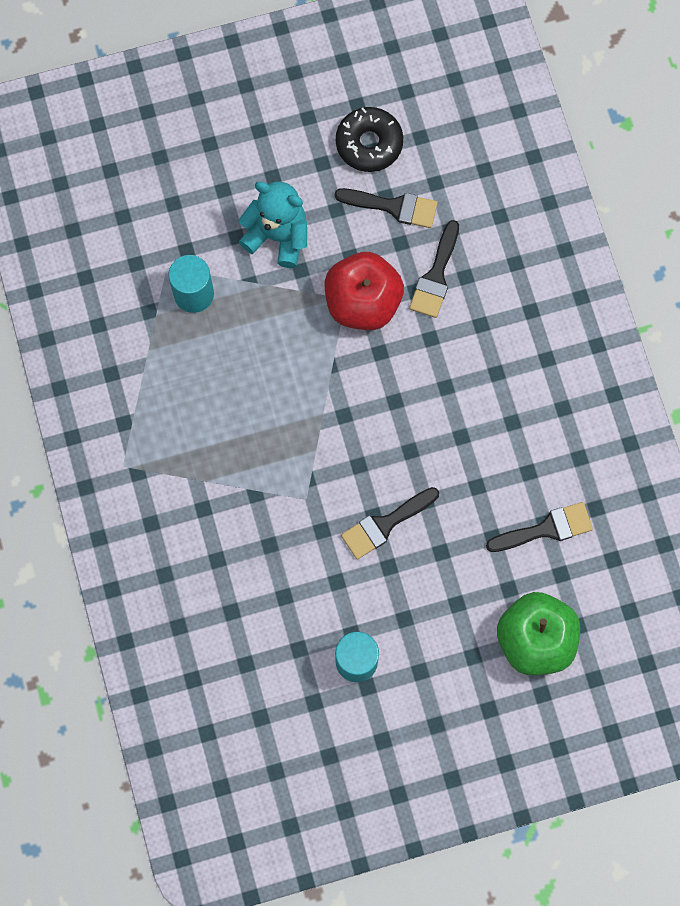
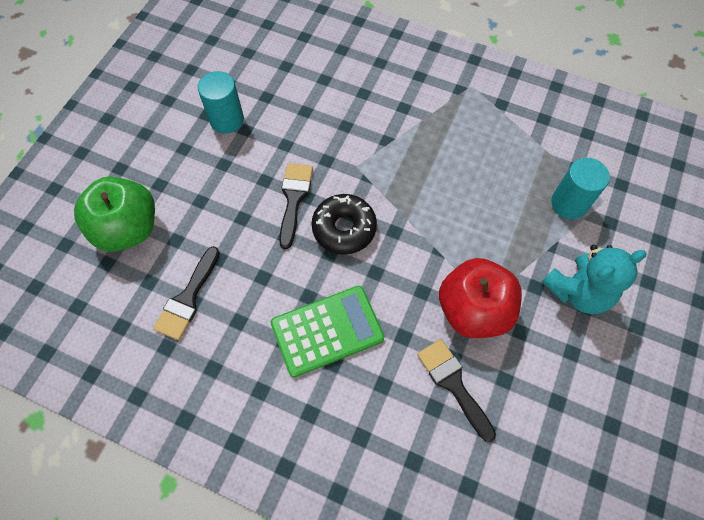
camera: 130 degrees right, 10 degrees down
(369, 144) = (620, 428): black donut -> black donut (344, 228)
(393, 207) = (543, 400): black brush -> none
(476, 398) = (327, 331): none -> green calculator

